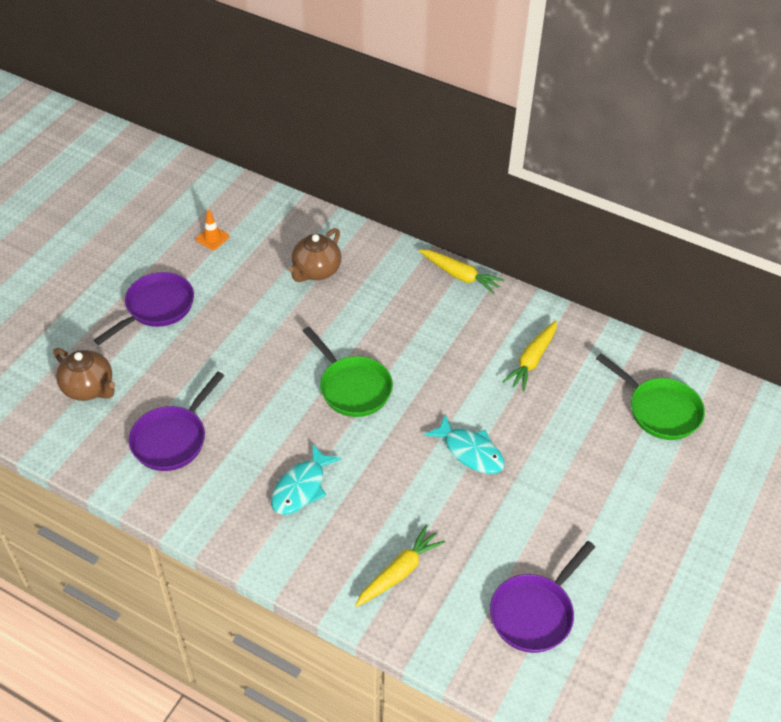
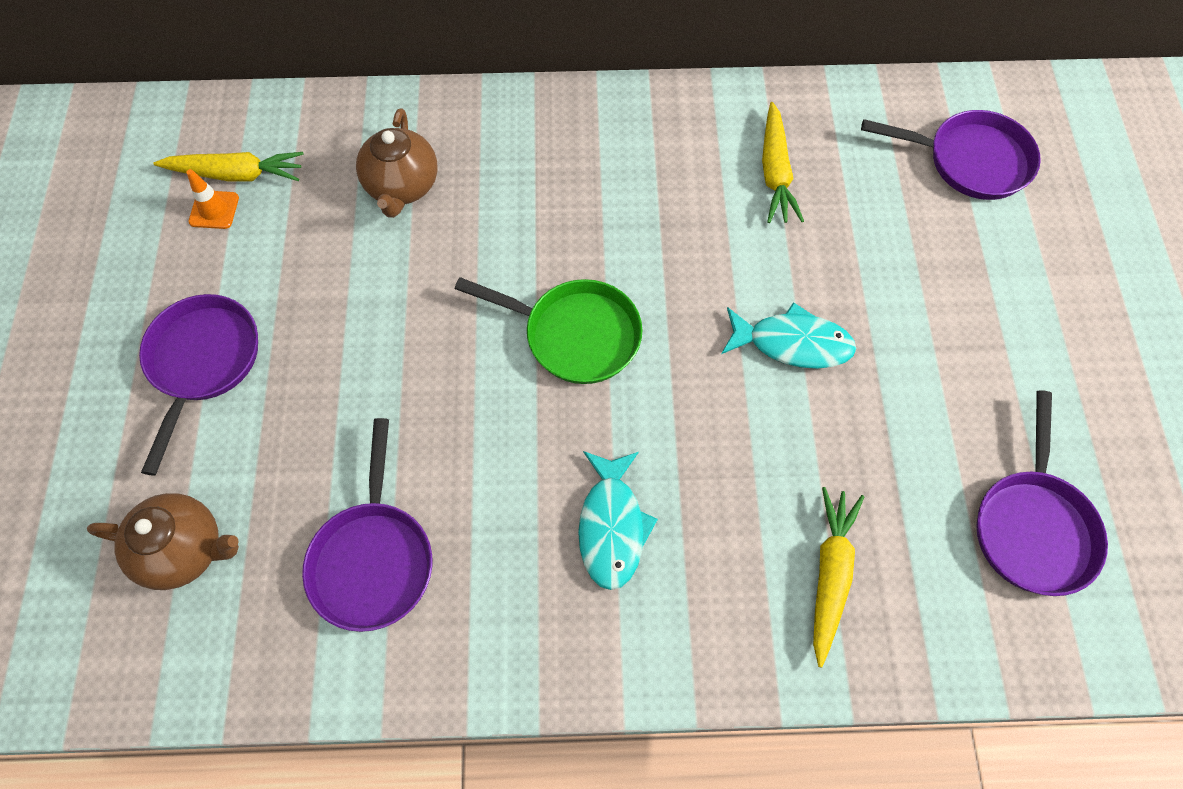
camera: 30 degrees left, 15 degrees up
(460, 275) = (601, 98): yellow carrot -> yellow carrot (236, 174)
(660, 410) = (970, 161): green pan -> purple pan

